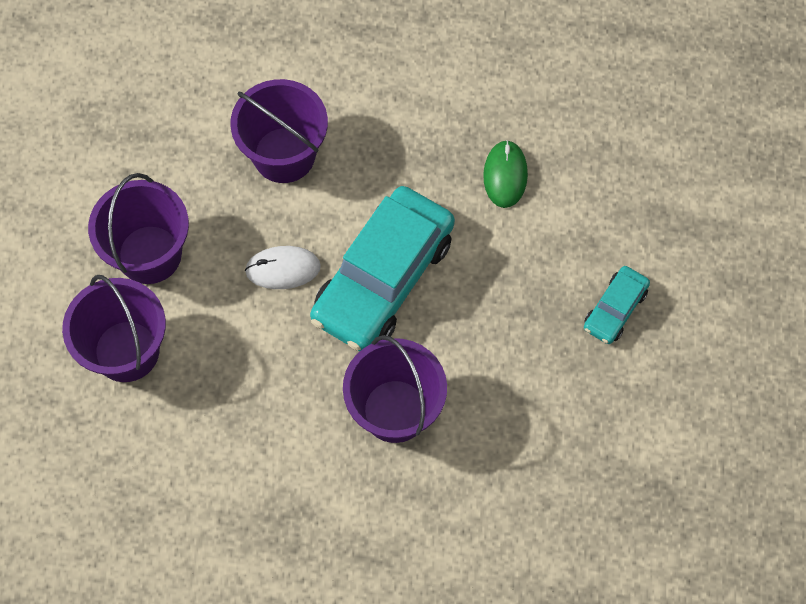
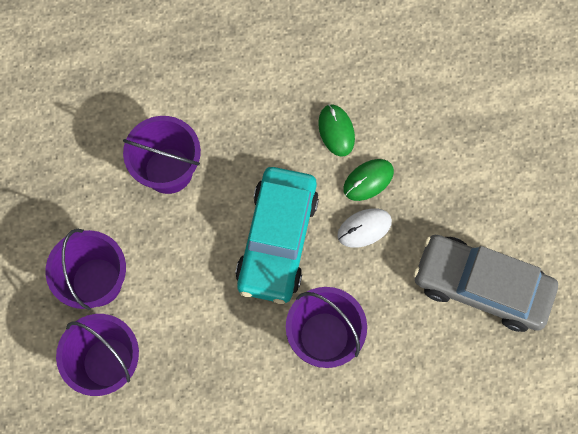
camera: 20 degrees left, 5 degrees up
(283, 269) = (201, 258): white mouse -> white mouse (364, 228)
(521, 246) = (368, 180): none -> green mouse
(613, 419) = (481, 286): none -> grey car
(615, 309) = (452, 204): turquoise car -> none

